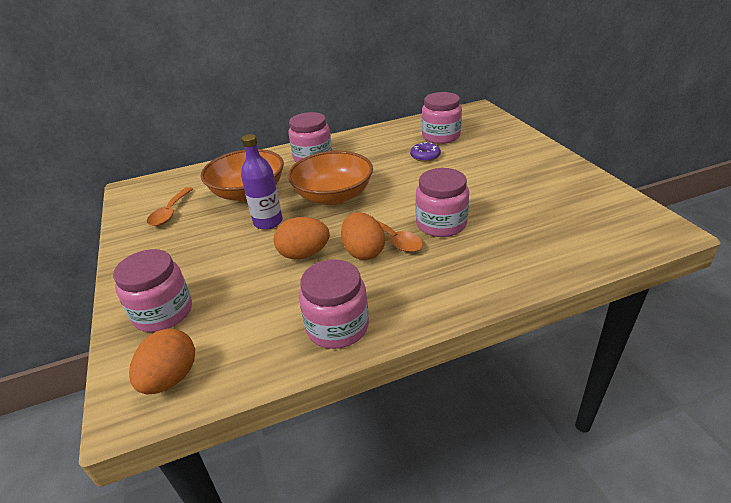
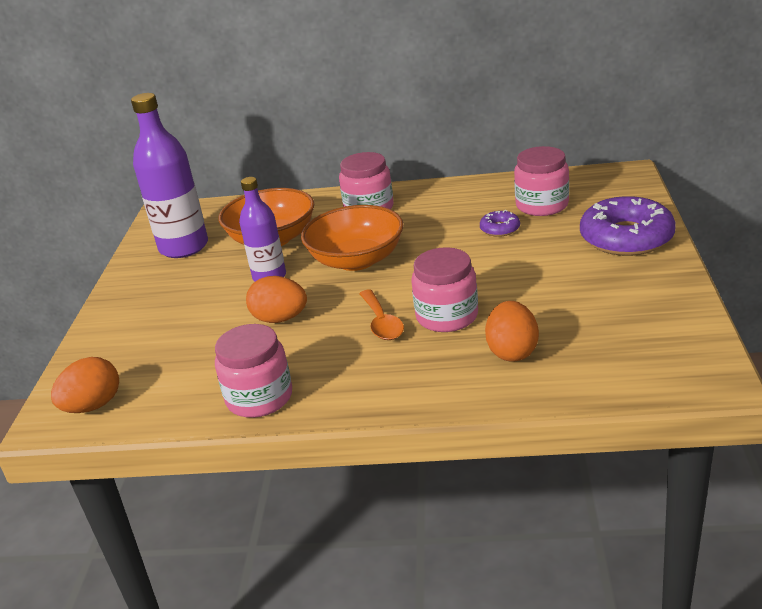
camera: 25 degrees right, 5 degrees down
(163, 312) = (120, 347): pink jar -> none
(170, 212) = (184, 247): orange spoon -> purple bottle
(363, 252) = (340, 330): orange egg -> orange egg (512, 351)
(517, 148) = (626, 238): none -> purple donut

